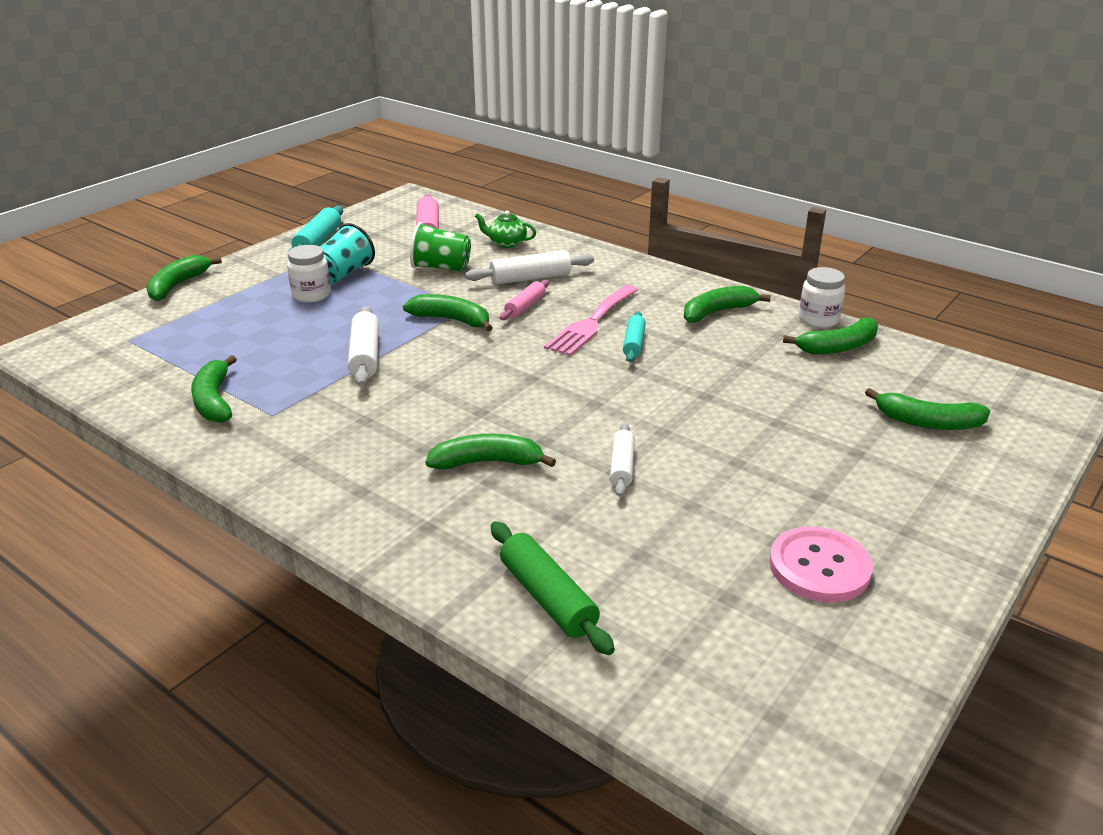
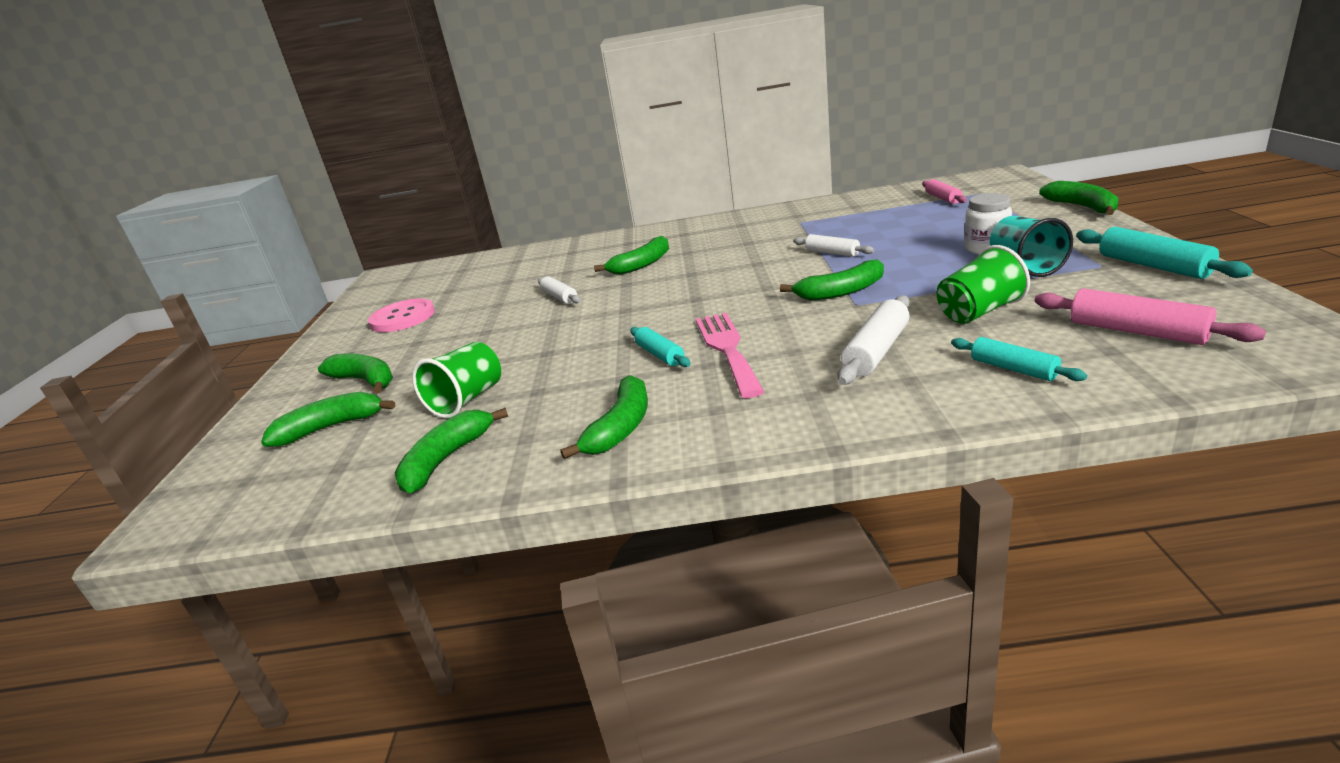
camera: 145 degrees right, 5 degrees down
(214, 400) = (845, 210): green banana -> green banana (365, 381)
(365, 356) = (832, 253): white rolling pin -> white rolling pin, size x0.66
(506, 243) = (1013, 369): green teapot -> turquoise rolling pin
(525, 307) = (813, 329): pink rolling pin -> pink rolling pin (943, 198)
(548, 597) = (537, 256): green rolling pin -> none
(800, 385) = (467, 400): none -> green cup
(818, 319) = (489, 485): white jar -> none

